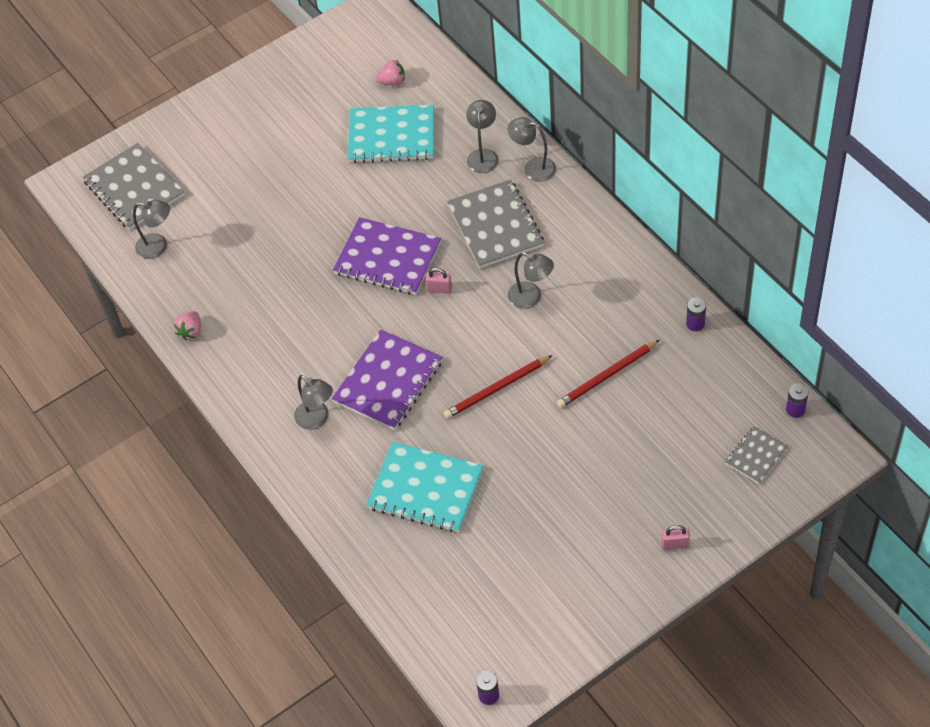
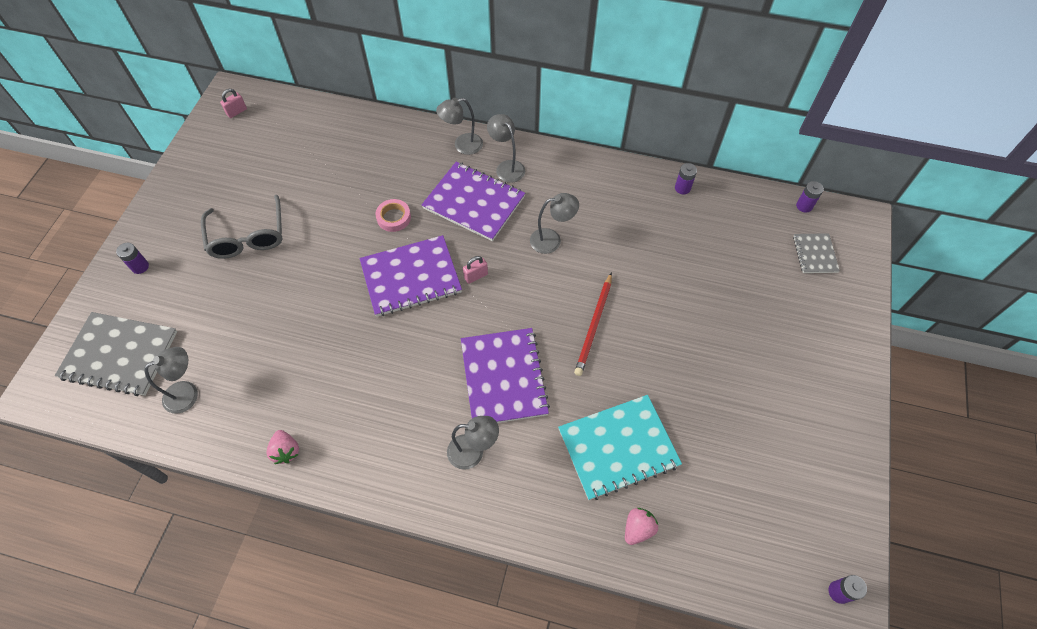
camera: 45 degrees left, 5 degrees up
(196, 126) = (140, 266): none -> purple battery
(292, 147) = (248, 236): none -> grey glasses
(391, 136) = (328, 182): turquoise notebook -> none
(392, 82) = (292, 141): pink strawberry -> pink strawberry (638, 529)
(417, 199) = (394, 217): none -> pink tape
(483, 155) = (416, 157): grey lamp -> grey lamp (507, 167)
(495, 226) = (474, 202): grey notebook -> purple notebook
(607, 376) = (662, 263): red pencil -> none
(675, 544) = (834, 357): pink padlock -> pink padlock (237, 112)

